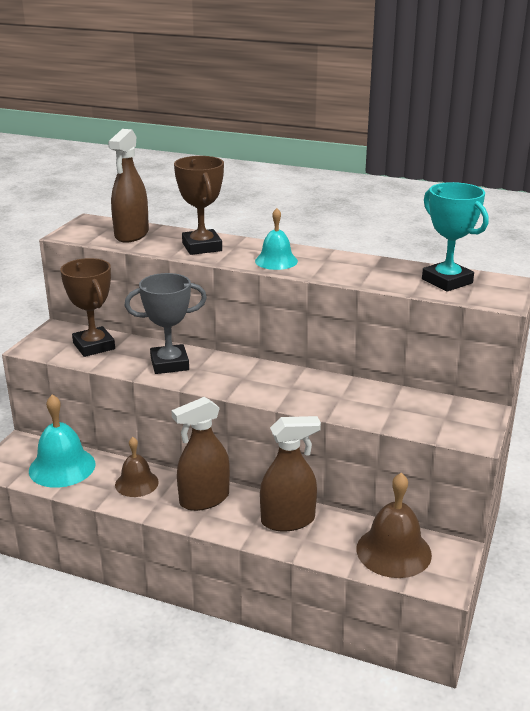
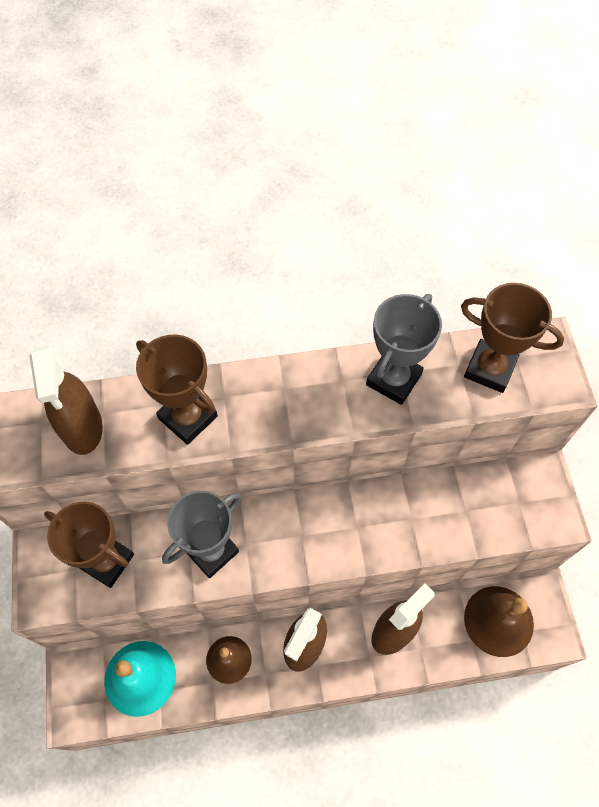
camera: 30 degrees left, 35 degrees up
(276, 261) = (292, 410): turquoise bell -> none
(364, 268) = (393, 379): none -> grey trophy
(447, 281) = (489, 369): turquoise trophy -> brown trophy

